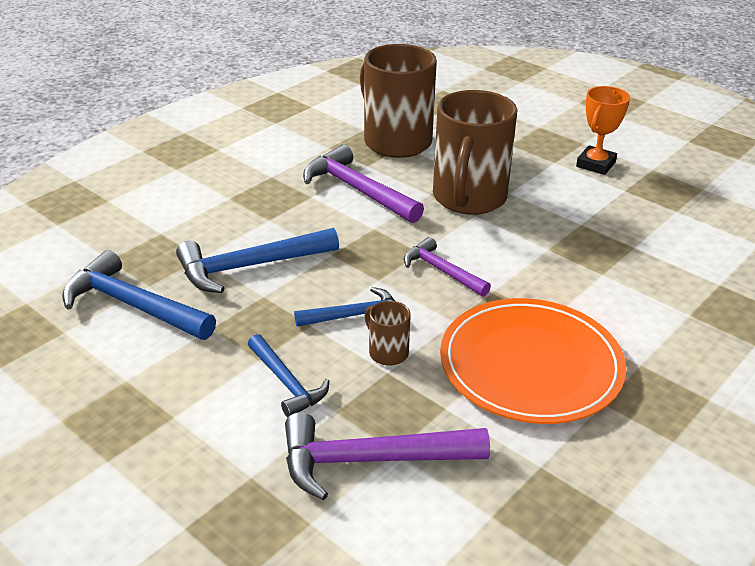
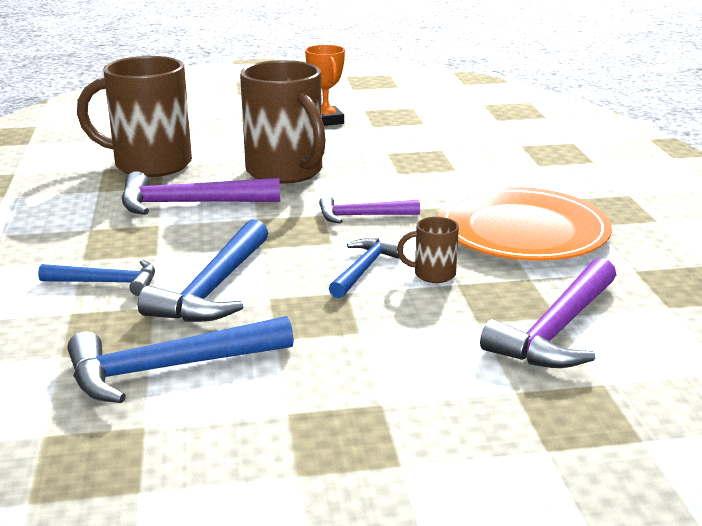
camera: 50 degrees left, 10 degrees down
(287, 383) = (411, 330): blue hammer -> blue hammer (107, 283)

